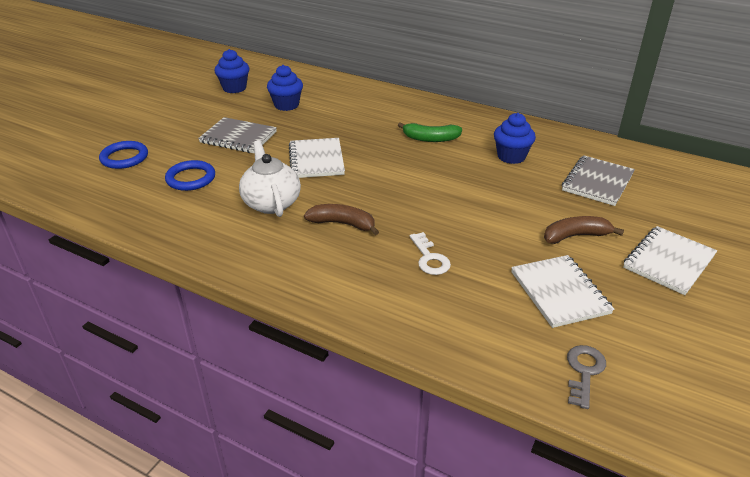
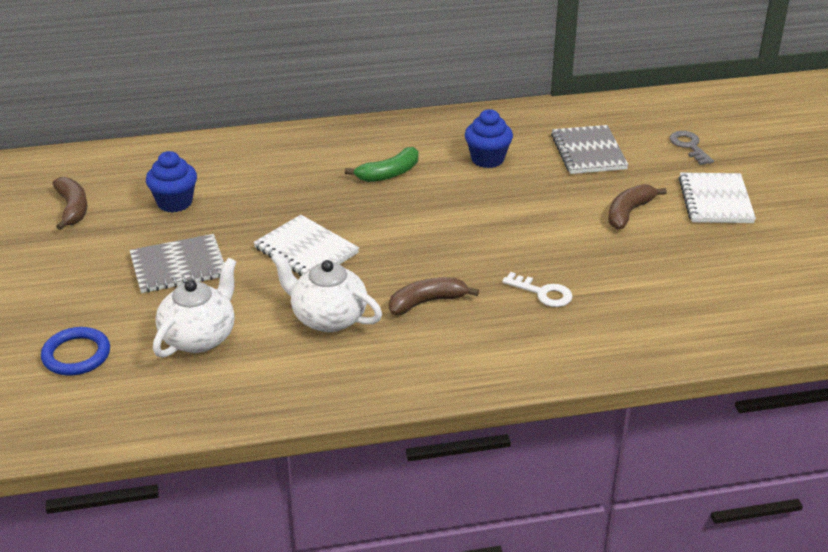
camera: 40 degrees left, 0 degrees up
(191, 178) = (199, 337): blue ring -> white teapot
(234, 88) = (72, 208): blue cupcake -> brown banana
(559, 292) = (672, 268): white notebook -> none
(584, 371) = (754, 319): grey key -> grey key (689, 146)

